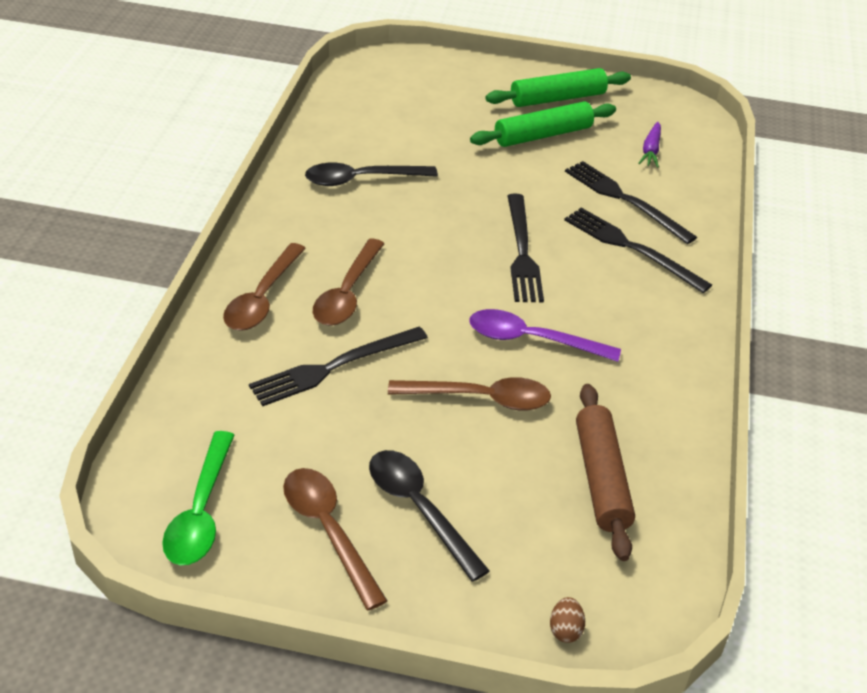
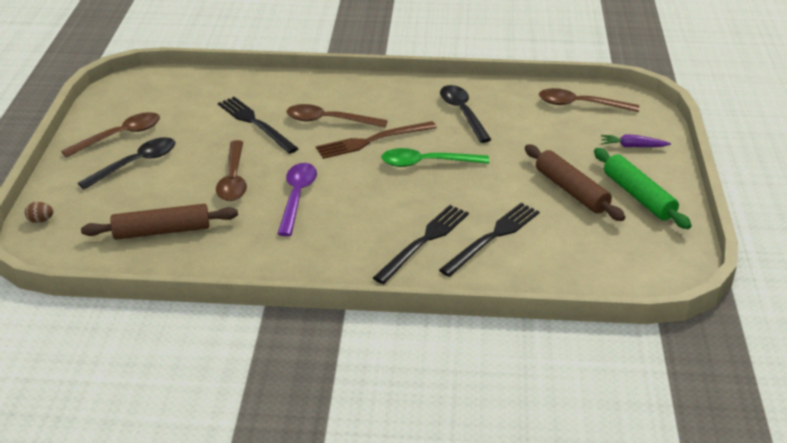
camera: 85 degrees right, 5 degrees down
(201, 512) = (134, 97): green spoon -> green spoon (426, 163)
(262, 298) = (316, 92): brown spoon -> brown spoon (580, 105)
(409, 260) = (372, 141): none -> brown fork
(522, 252) = (399, 188): black fork -> none
(542, 135) = (571, 190): green rolling pin -> brown rolling pin
(651, 150) = (580, 252): purple carrot -> purple carrot (632, 146)

